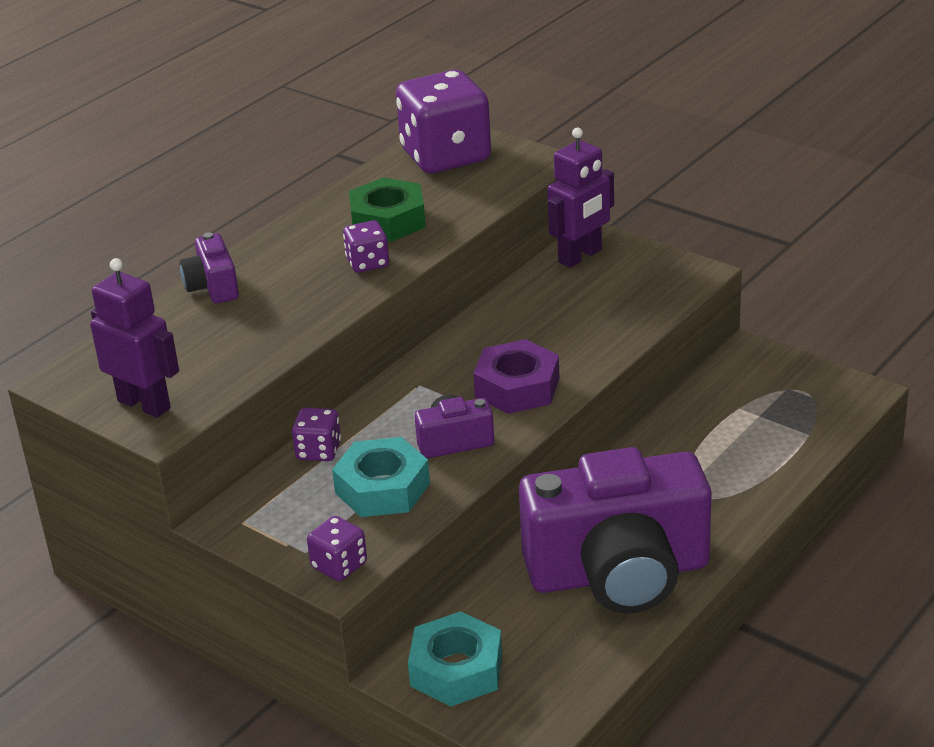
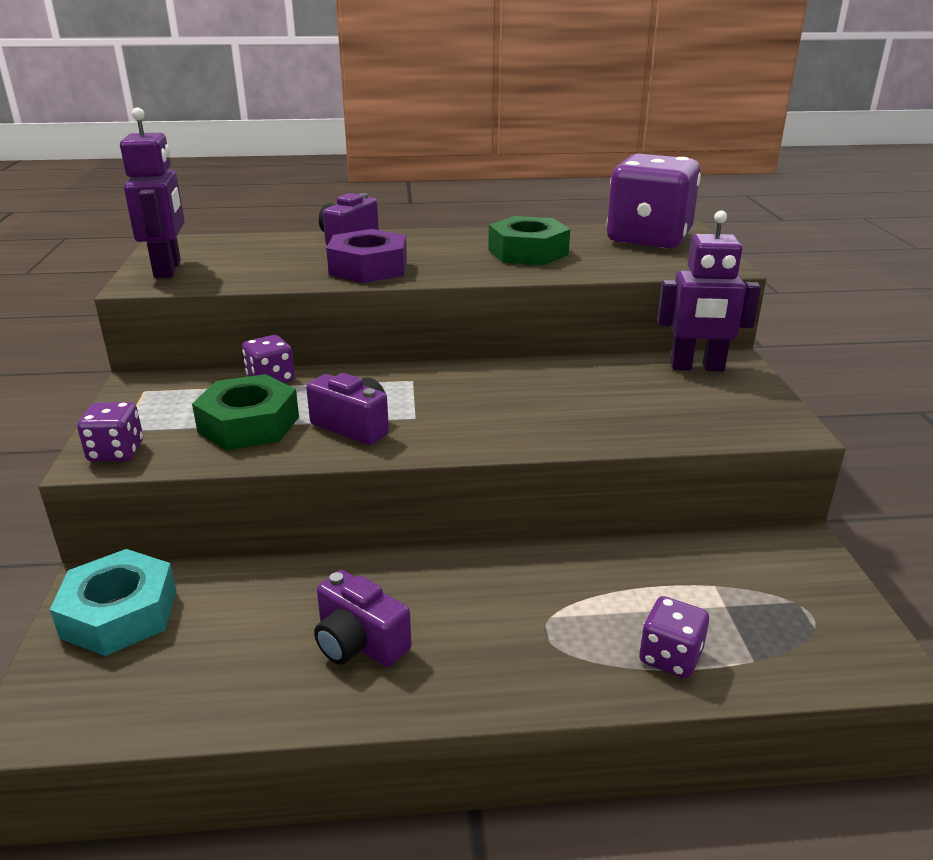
camera: 45 degrees right, 5 degrees down
(367, 263) = (460, 265): purple dice -> purple dice (670, 657)
(382, 488) = (249, 424): turquoise nut -> green nut
(517, 387) = (471, 420): purple nut -> purple nut (368, 268)
(619, 573) = (359, 643): purple camera -> purple camera, size x0.42

